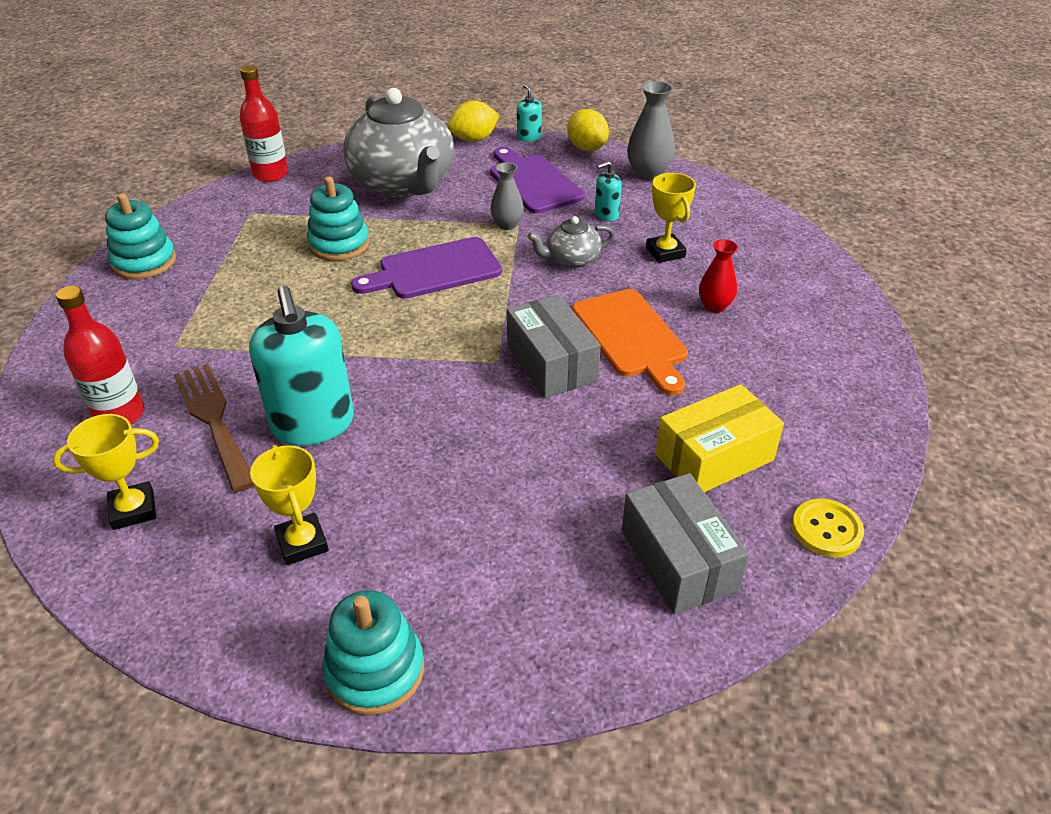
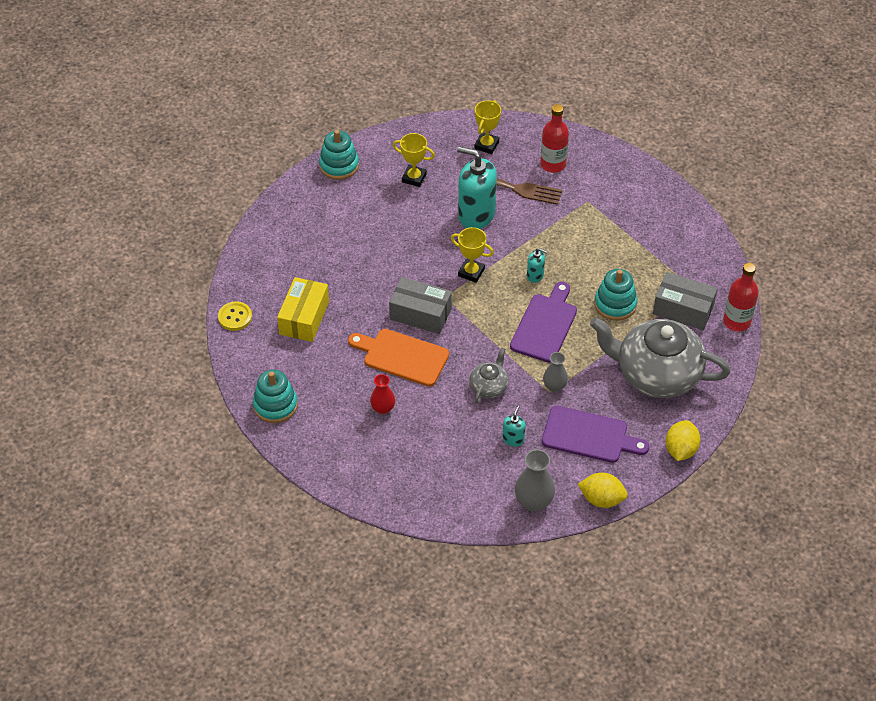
camera: 135 degrees right, 10 degrees up
(144, 262) = (682, 223): turquoise stacking toy -> turquoise stacking toy (275, 405)
(529, 137) = (651, 481): turquoise soap dispenser -> turquoise soap dispenser (535, 275)
(665, 252) = (447, 432): yellow trophy -> yellow trophy (471, 272)
(678, 560) = (279, 266): grey box -> grey box (683, 309)

